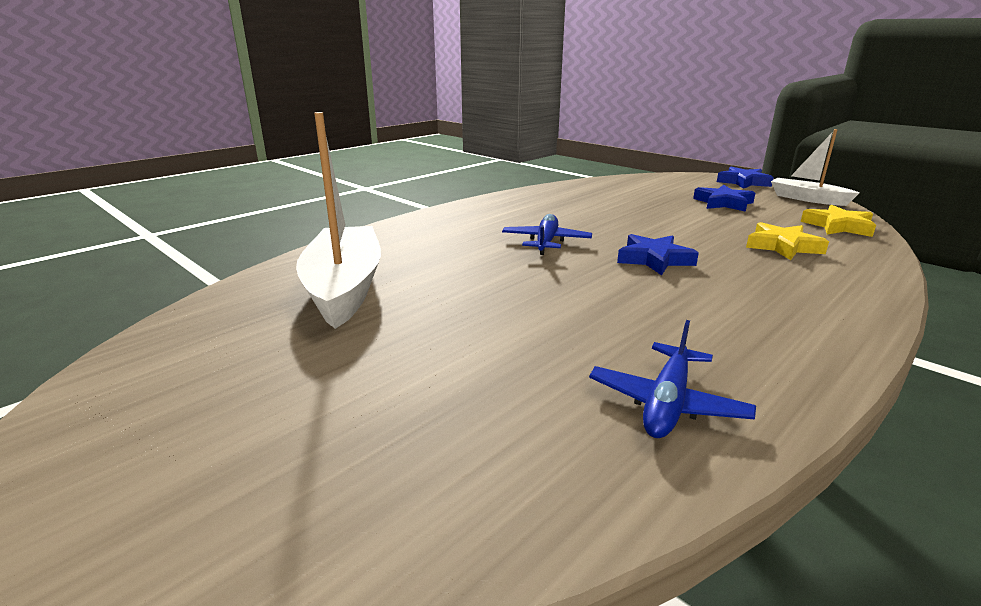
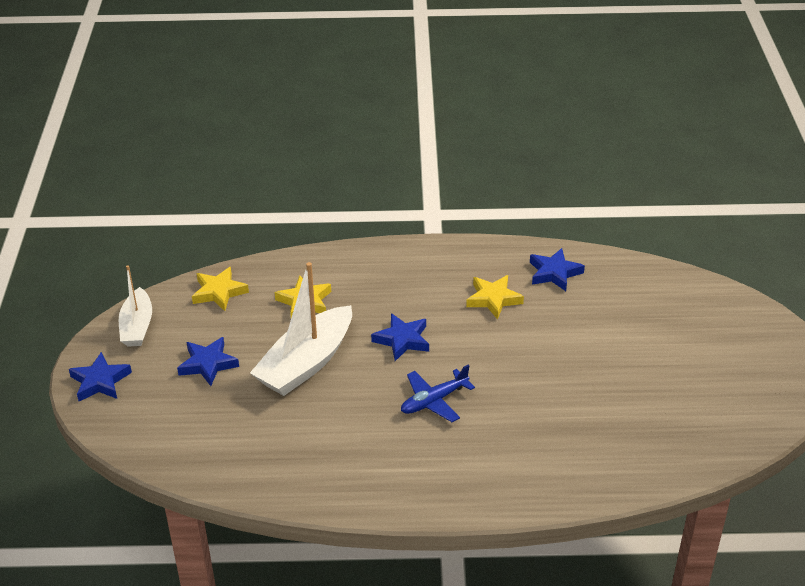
camera: 135 degrees left, 15 degrees up
(344, 288) = (619, 429): white boat -> white boat (306, 363)
(661, 327) = (493, 299): none -> yellow star
(667, 403) = (554, 273): blue plane -> blue star

